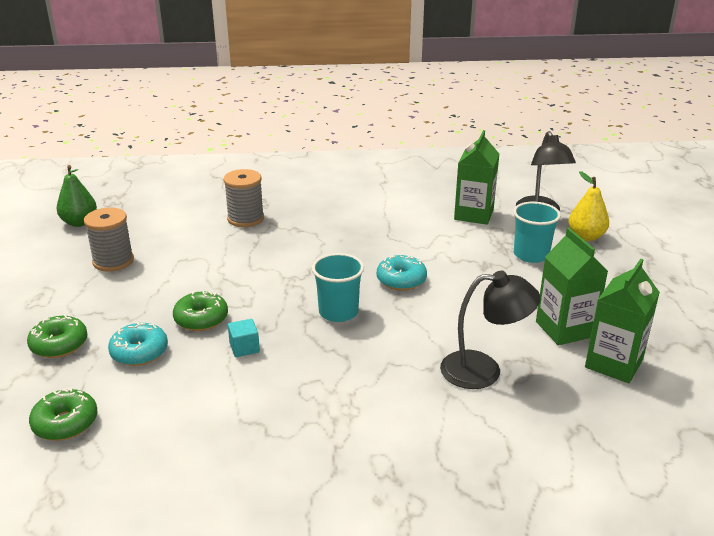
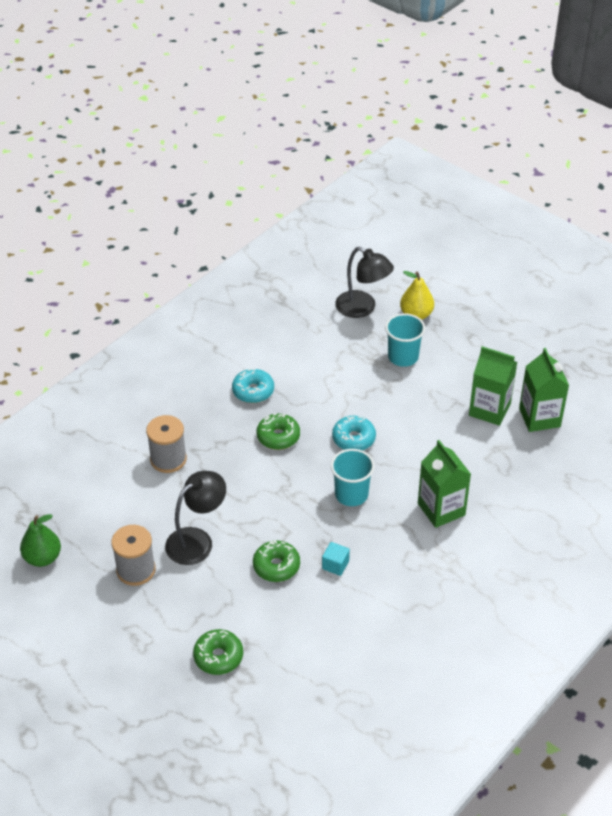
camera: 45 degrees left, 15 degrees up
(65, 423) = (314, 695): green donut -> green donut (278, 437)
(139, 352) = (278, 619): turquoise donut -> turquoise donut (253, 391)
(474, 214) = (322, 341): green carton -> green carton (441, 509)
(484, 370) = (483, 474): black lamp -> black lamp (197, 540)

